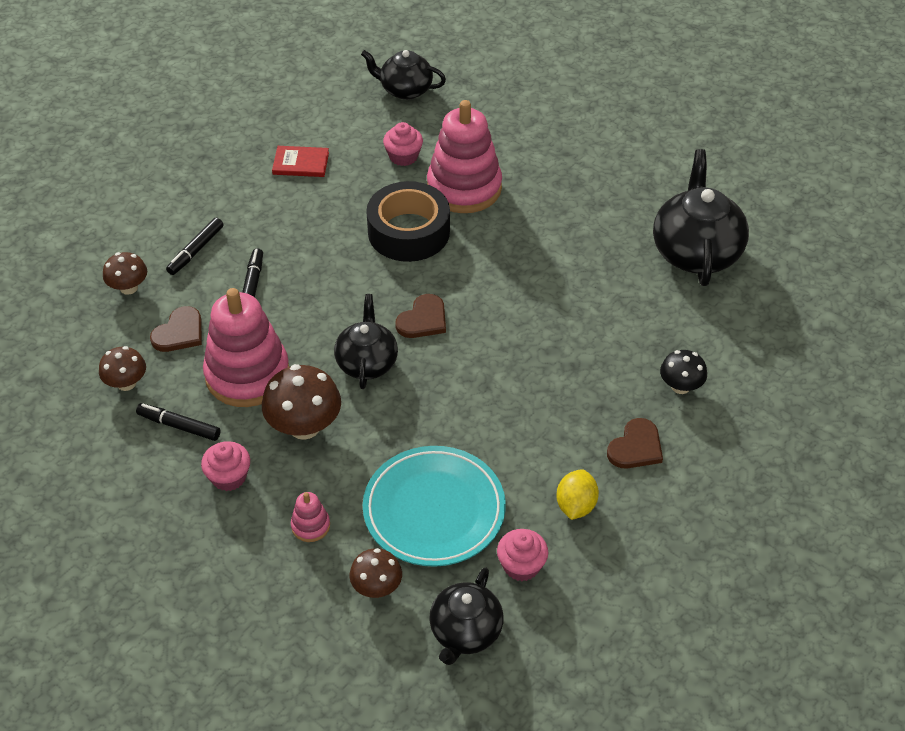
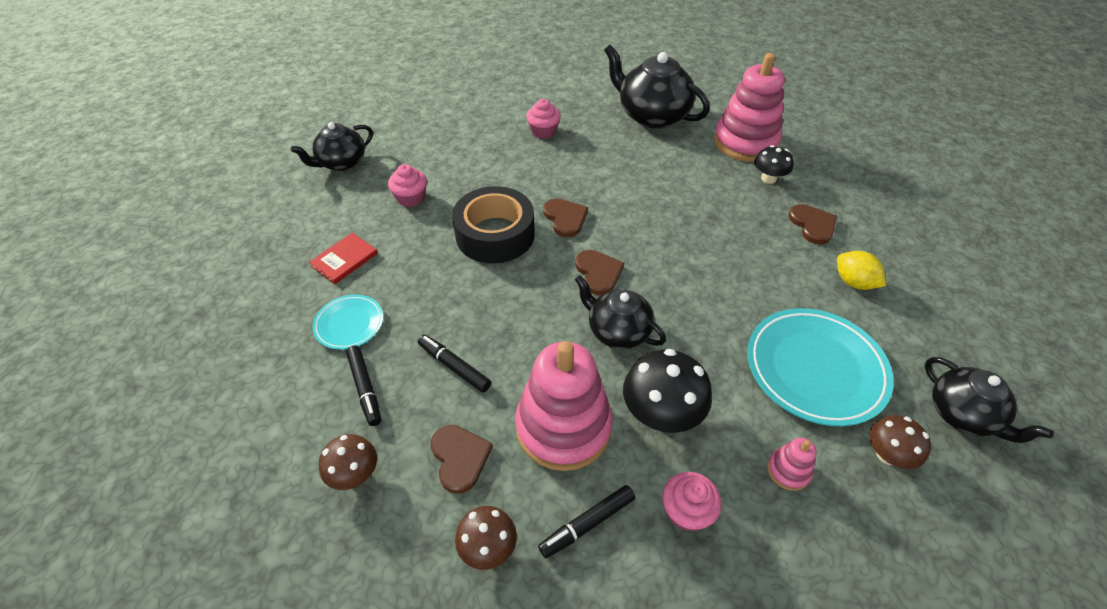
camera: 55 degrees left, 0 degrees up
(243, 206) = (349, 324): none -> turquoise plate
(304, 426) = (661, 414): brown mushroom -> black mushroom
(464, 188) = (481, 184): pink stacking toy -> pink stacking toy (745, 142)
(472, 265) = (565, 218): none -> brown heart
(521, 565) = (902, 343): pink cupcake -> pink cupcake (543, 131)

